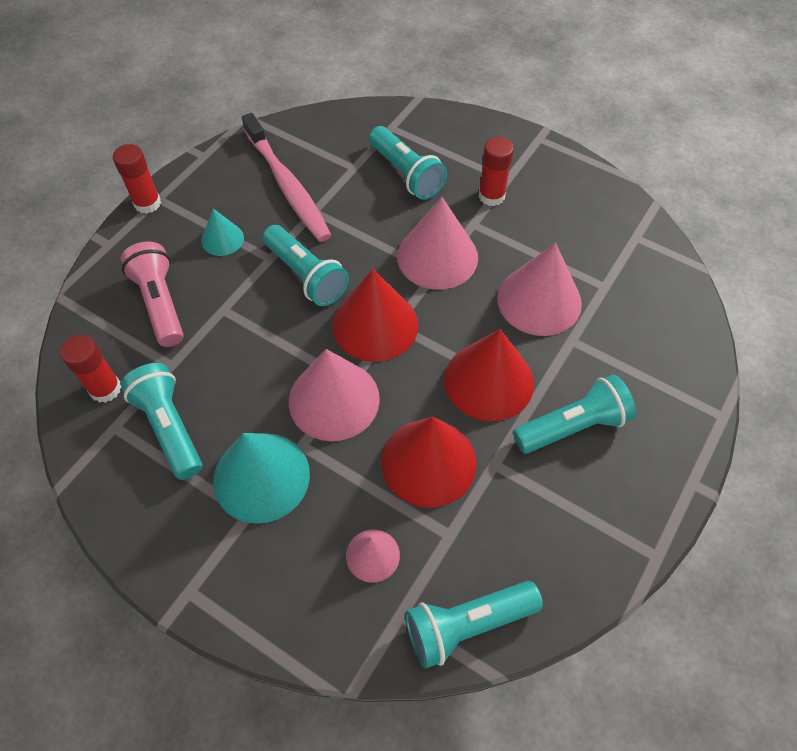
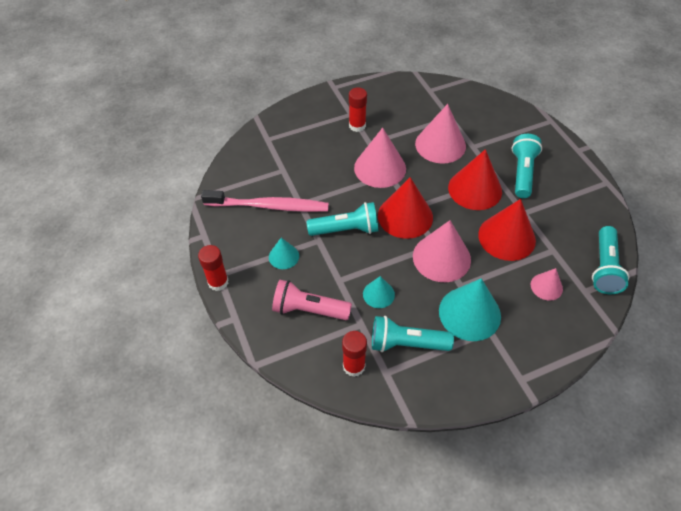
camera: 55 degrees left, 5 degrees down
(227, 360) = (378, 294): none -> turquoise cone
(406, 174) = (309, 150): turquoise flashlight -> none

